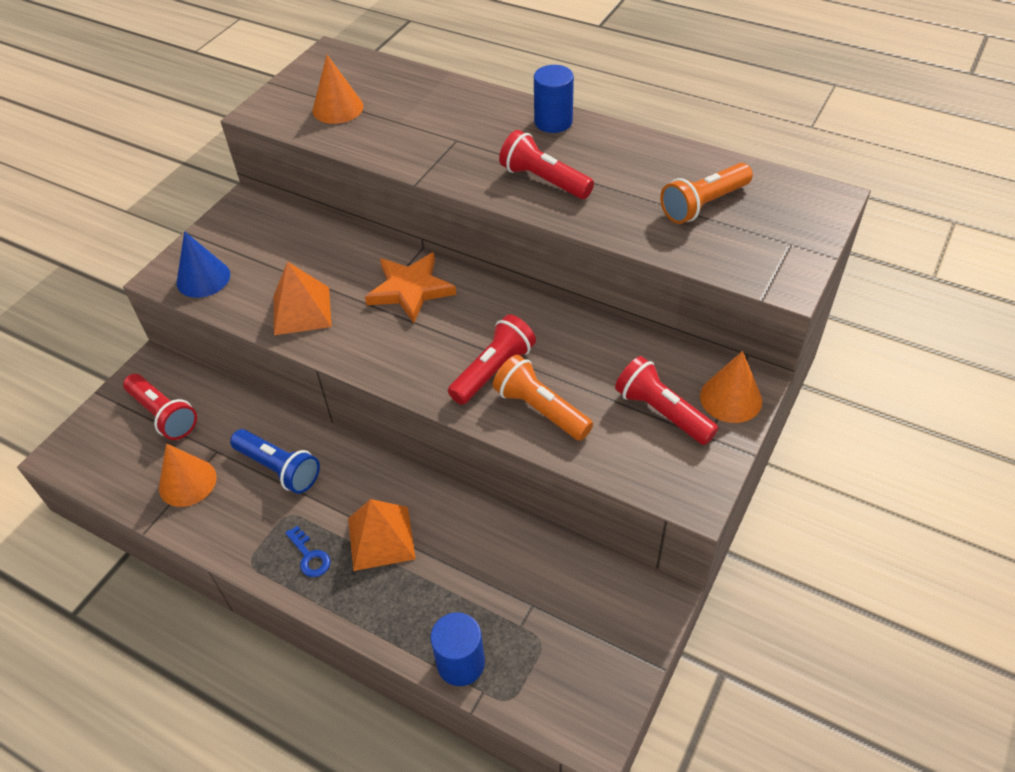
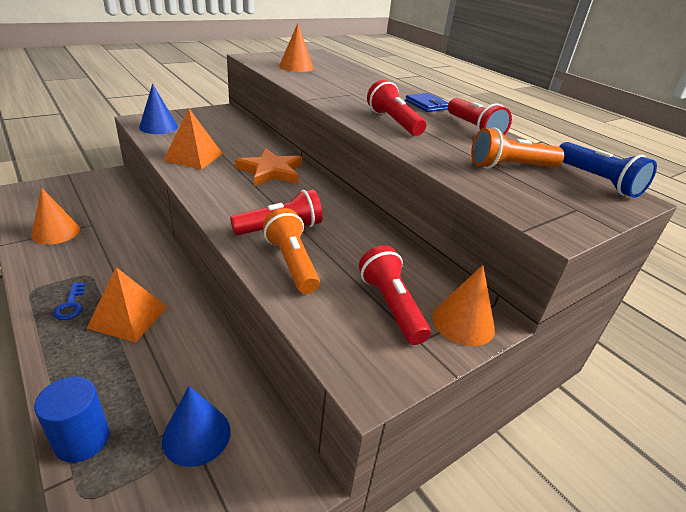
camera: 20 degrees right, 15 degrees down
(164, 415) = (87, 197): red flashlight -> red flashlight (473, 129)
(279, 468) = (114, 248): blue flashlight -> blue flashlight (597, 181)
(549, 608) = (196, 435): none -> blue cone
(553, 122) = (427, 105): blue cylinder -> blue wallet

